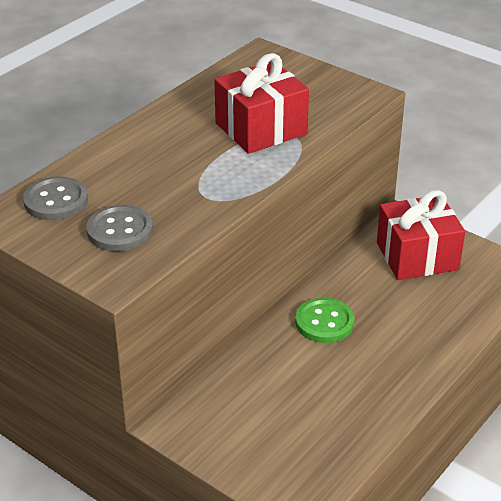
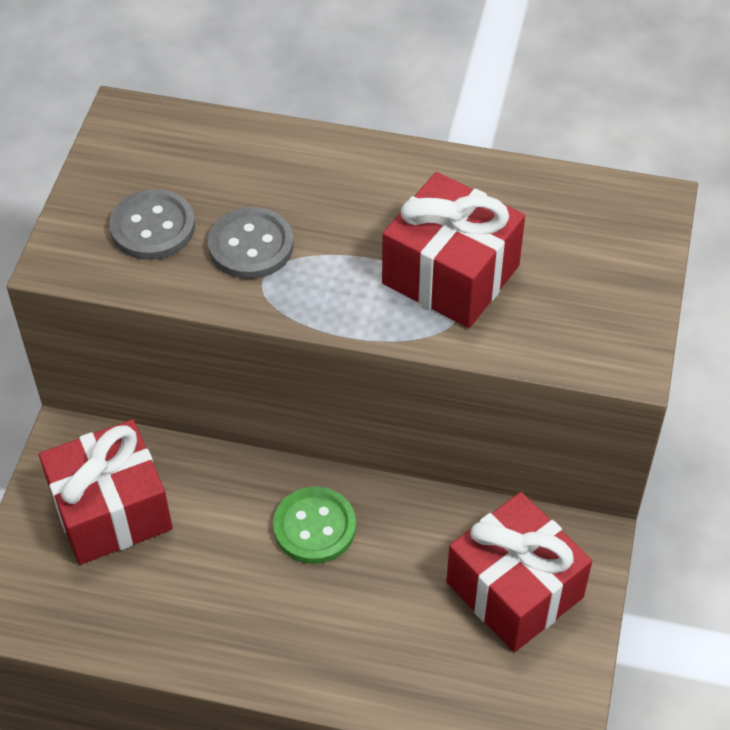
camera: 65 degrees right, 15 degrees up
(56, 201) = (179, 147): grey button -> grey button (251, 245)
(250, 416) = (111, 511): none -> red gift

